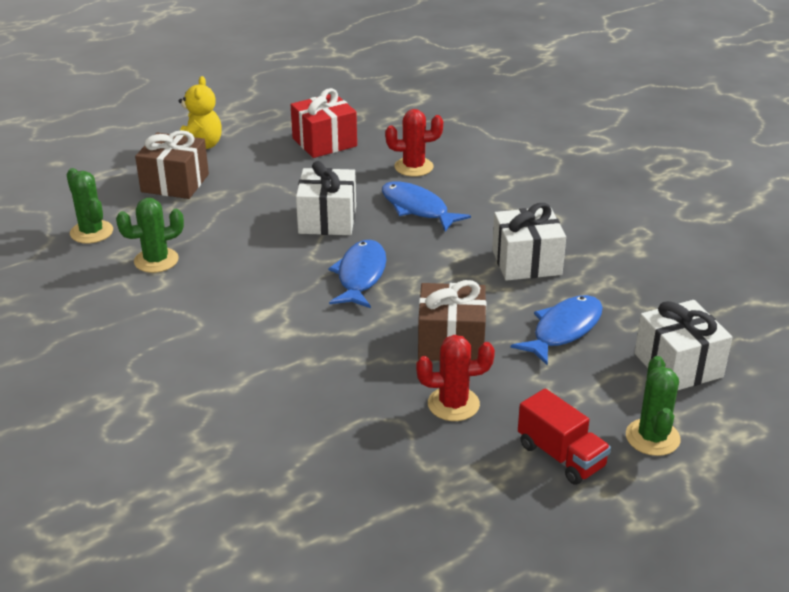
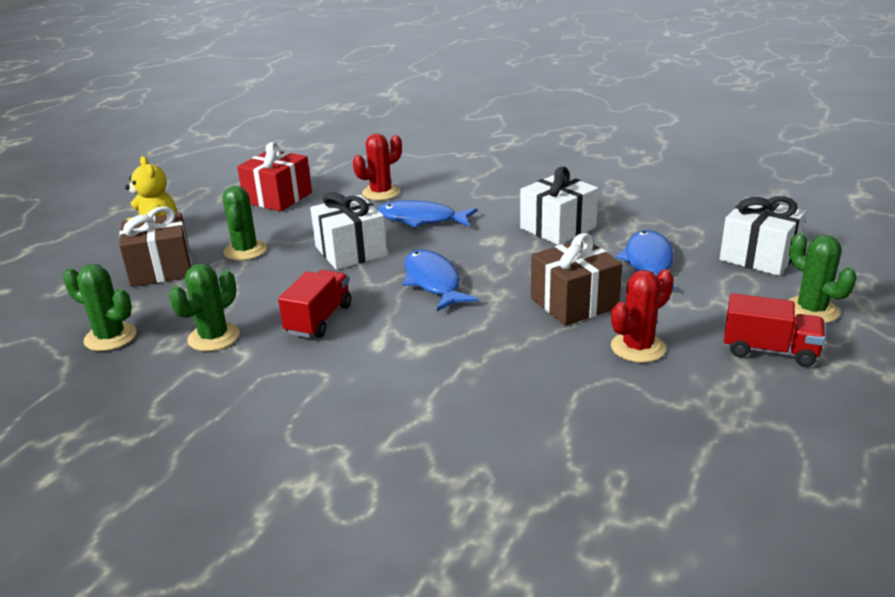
camera: 30 degrees left, 5 degrees down
(241, 275) = (319, 319): none -> red truck
(249, 188) = (245, 250): none -> green cactus

